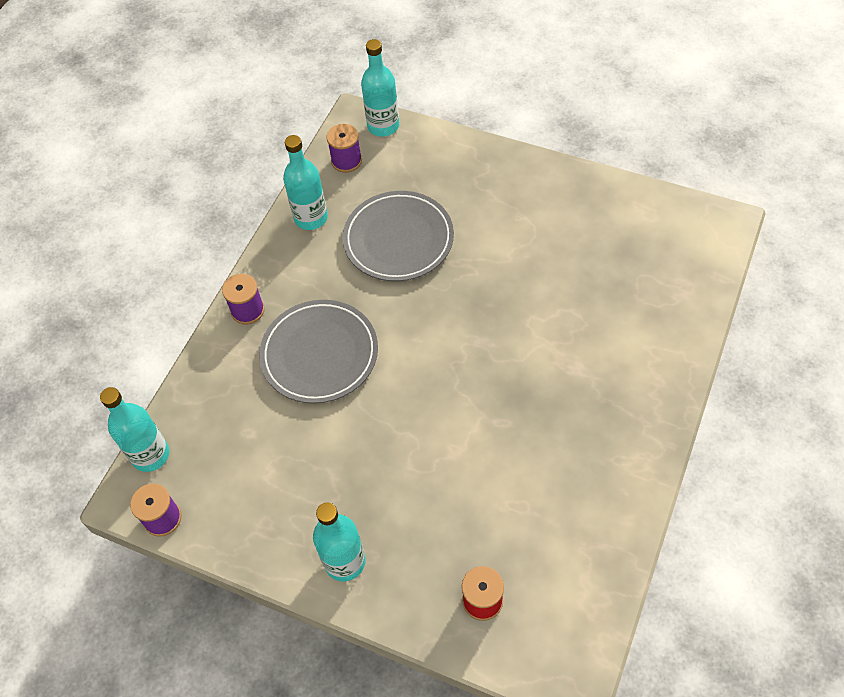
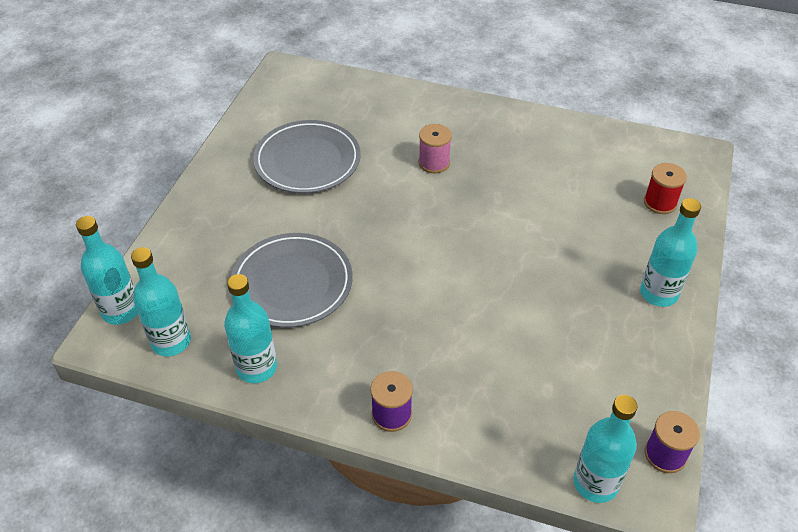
camera: 100 degrees left, 10 degrees down
(319, 354) = (443, 337): grey plate -> grey plate (307, 161)
(346, 161) = (171, 341): purple spool -> turquoise bottle
(560, 364) = (434, 163): none -> pink spool

